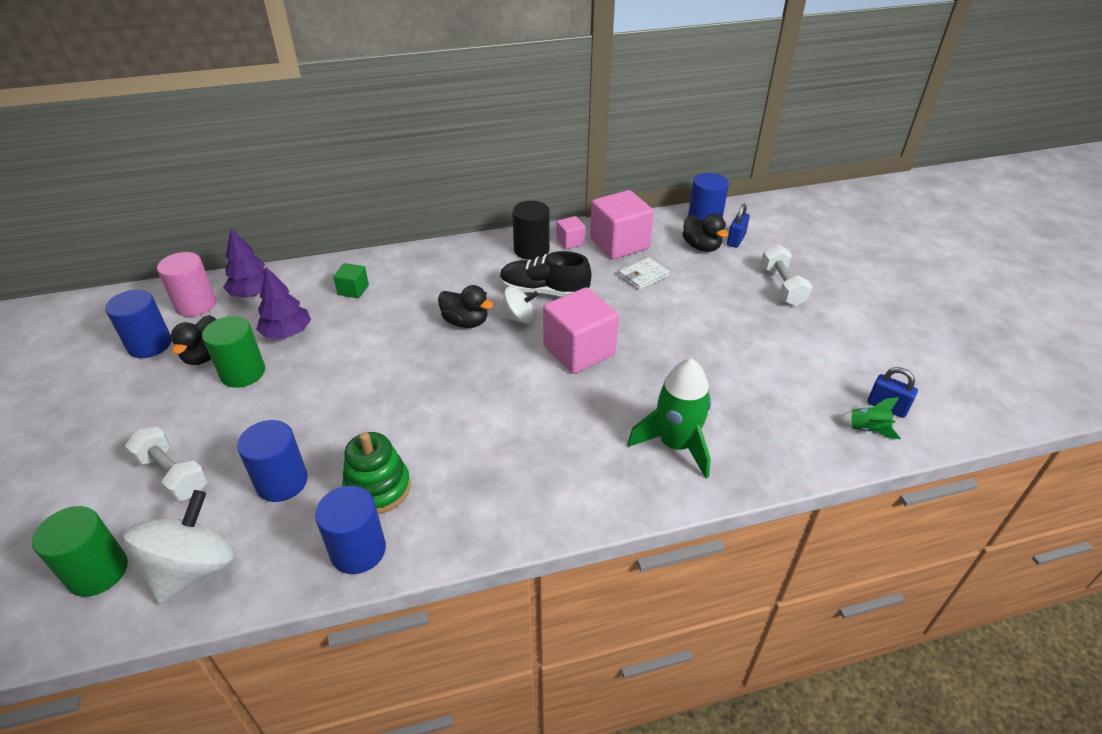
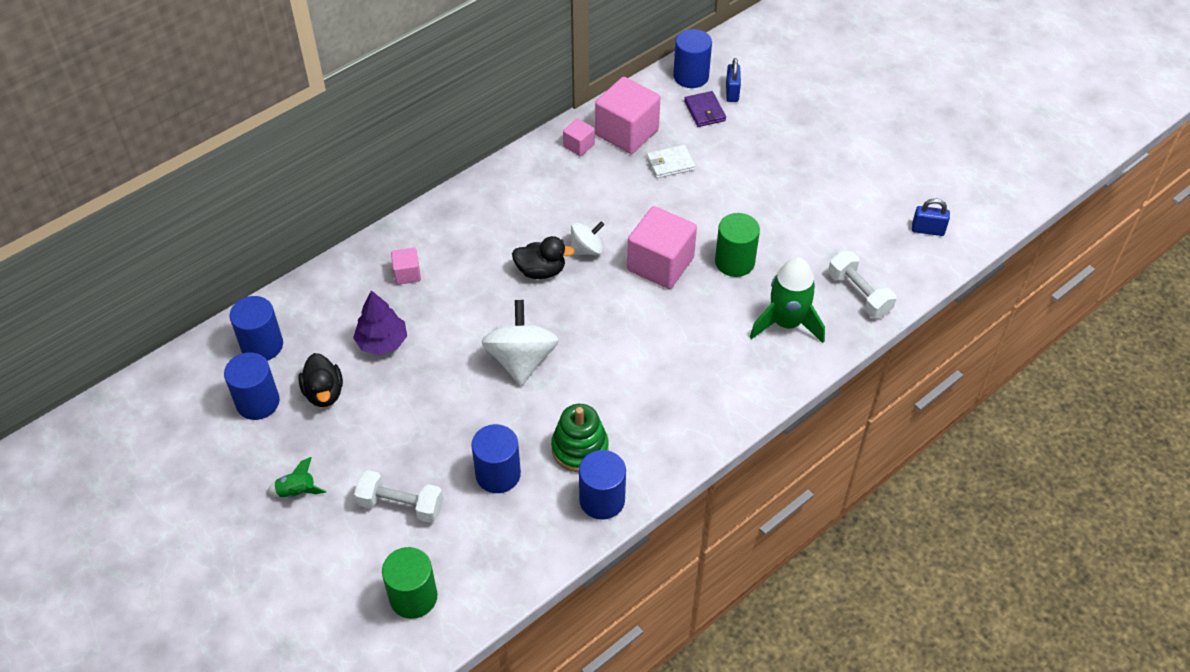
camera: 25 degrees left, 10 degrees up
(194, 569) = (487, 564): white spinning top -> white spinning top (521, 360)
(196, 305) = (262, 345): pink cylinder -> blue cylinder
(243, 373) = (376, 396): green cylinder -> green cylinder (734, 262)
(253, 293) = (309, 312): purple tree -> none
(353, 290) = (407, 274): green cube -> pink cube
(531, 250) = (547, 168): black cylinder -> none
(544, 291) = (590, 212): black shoe -> none
(643, 276) = (670, 163): white wallet -> white wallet turned 45 degrees clockwise
(701, 247) = (704, 111): black duck -> purple wallet
(782, 287) = (797, 134): white dumbbell -> white dumbbell (859, 294)
(867, 429) = (921, 256): green rocket -> green rocket (297, 491)

